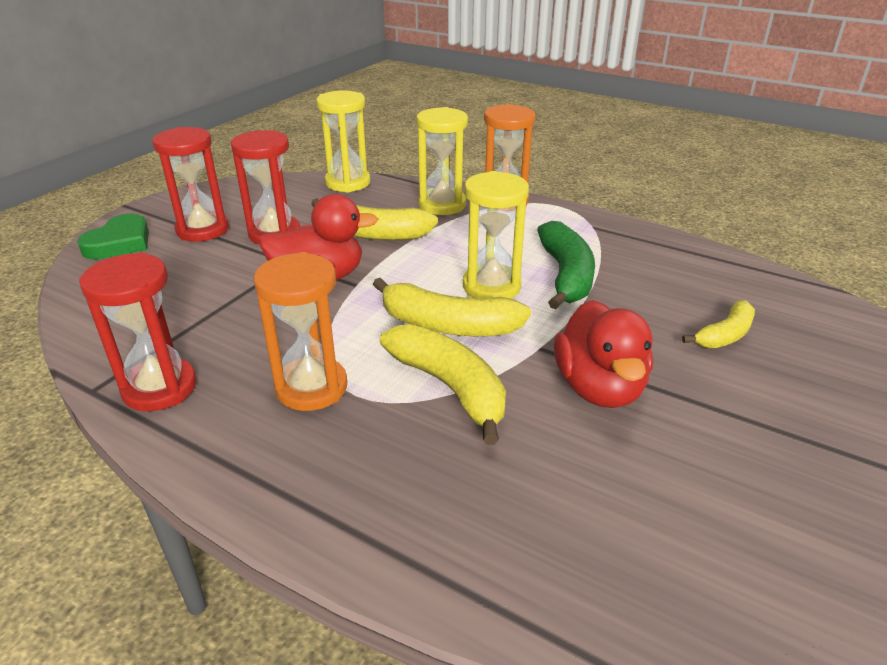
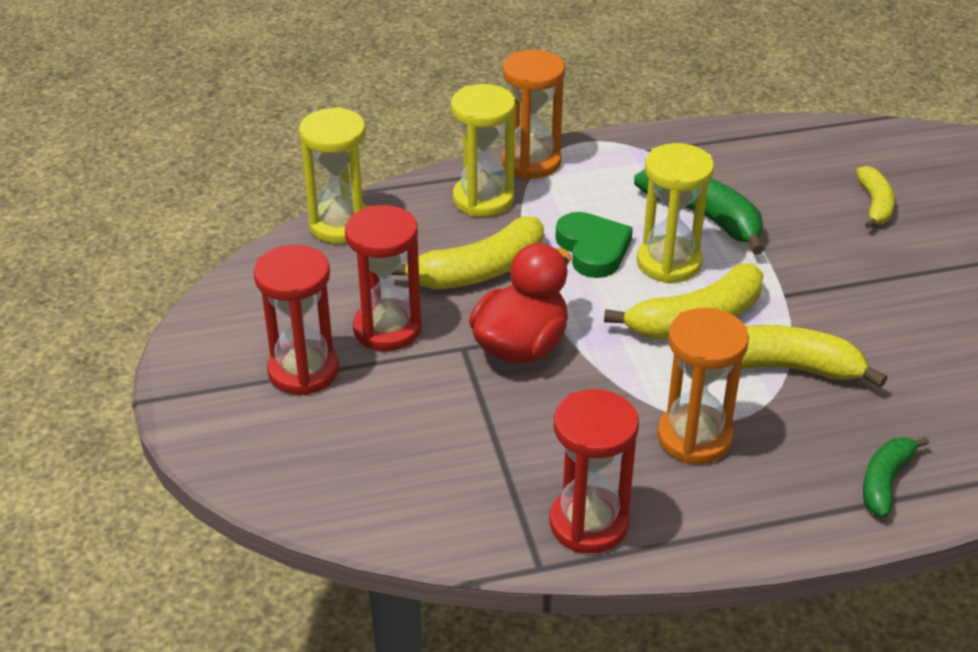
camera: 45 degrees left, 5 degrees up
(120, 242) = (245, 441): green heart -> green heart (593, 249)
(380, 517) = (885, 481): none -> green banana
(599, 388) = (864, 301): red duck -> none

